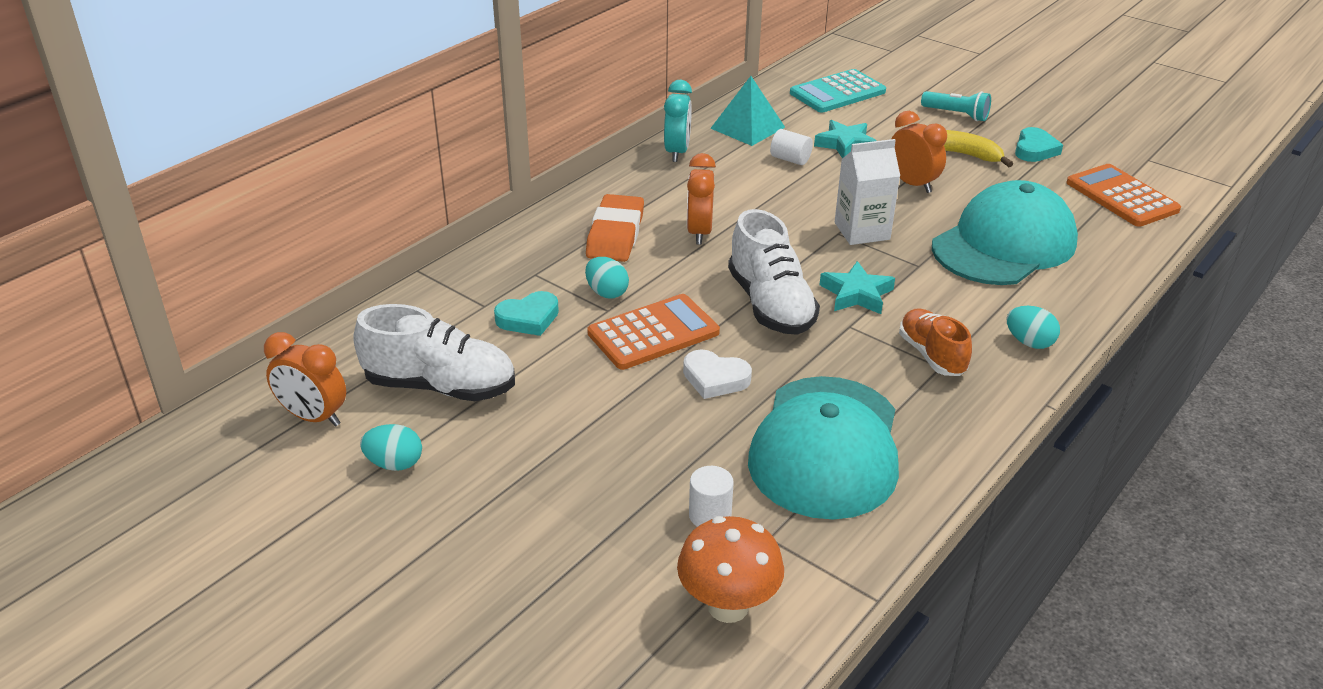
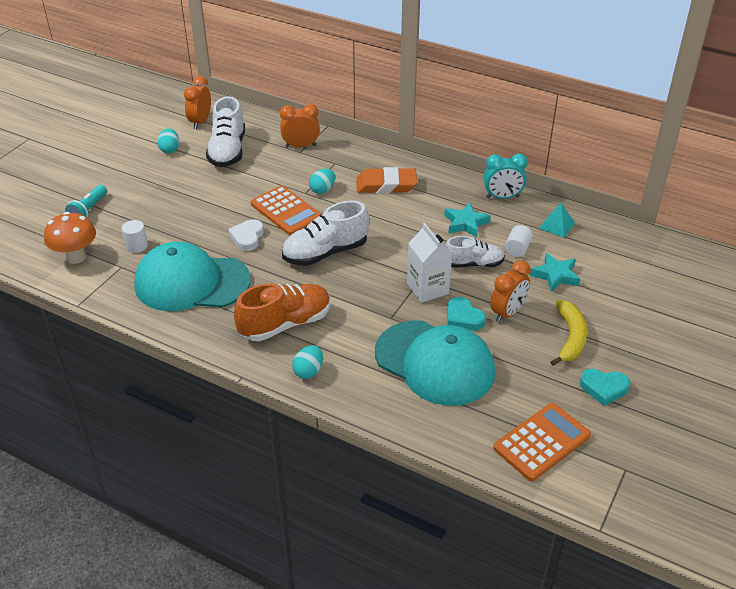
camera: 80 degrees right, 5 degrees up
(528, 318) = (291, 167): turquoise heart -> turquoise heart (463, 318)
(699, 232) = (400, 217): orange clock -> orange clock (300, 146)
(747, 128) = (556, 225): turquoise pyramid -> turquoise pyramid, size x0.66
(815, 192) = (473, 264): none -> white shoe
(837, 92) = (646, 268): turquoise calculator -> none
(856, 294) = (347, 289): turquoise star -> turquoise star (465, 223)
(931, 355) = (285, 324): orange shoe -> orange shoe, size x1.54
(956, 115) = (645, 339): turquoise flashlight -> turquoise flashlight (88, 210)

